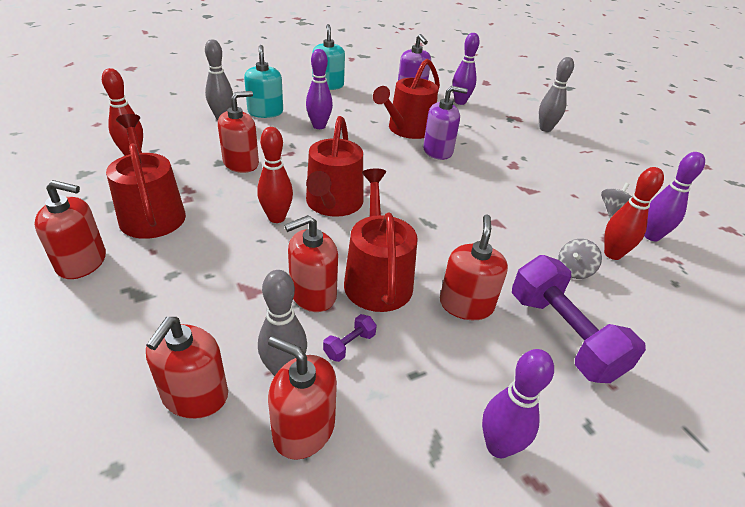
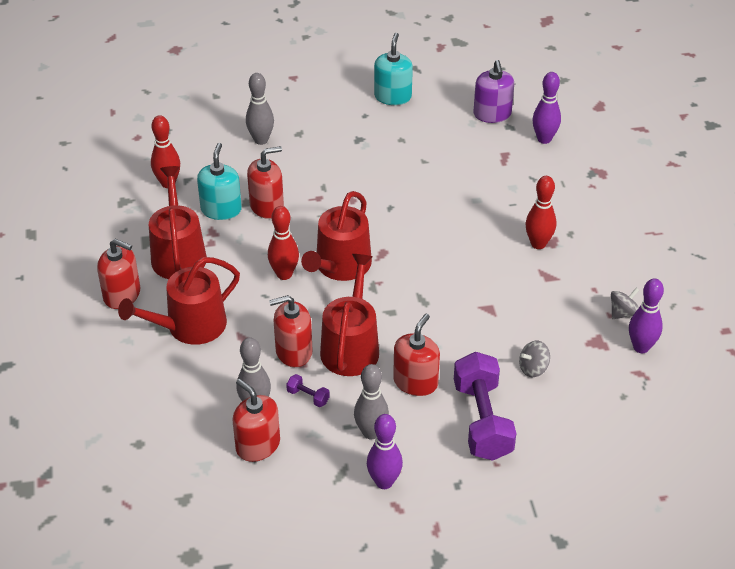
camera: 20 degrees right, 5 degrees up
(195, 395) = (192, 410): red soap dispenser -> none
(265, 112) = (308, 135): turquoise soap dispenser -> turquoise soap dispenser (221, 209)
(319, 126) = (360, 162): purple bowling pin -> none
(349, 345) = (308, 396): purple dumbbell -> purple dumbbell turned 60 degrees clockwise
(407, 130) = (457, 178): red watering can -> red watering can (189, 326)
(438, 151) = (476, 213): purple soap dispenser -> none
(545, 129) = (626, 193): grey bowling pin -> grey bowling pin (371, 432)
(612, 254) = (584, 359): red bowling pin -> red bowling pin (538, 244)

